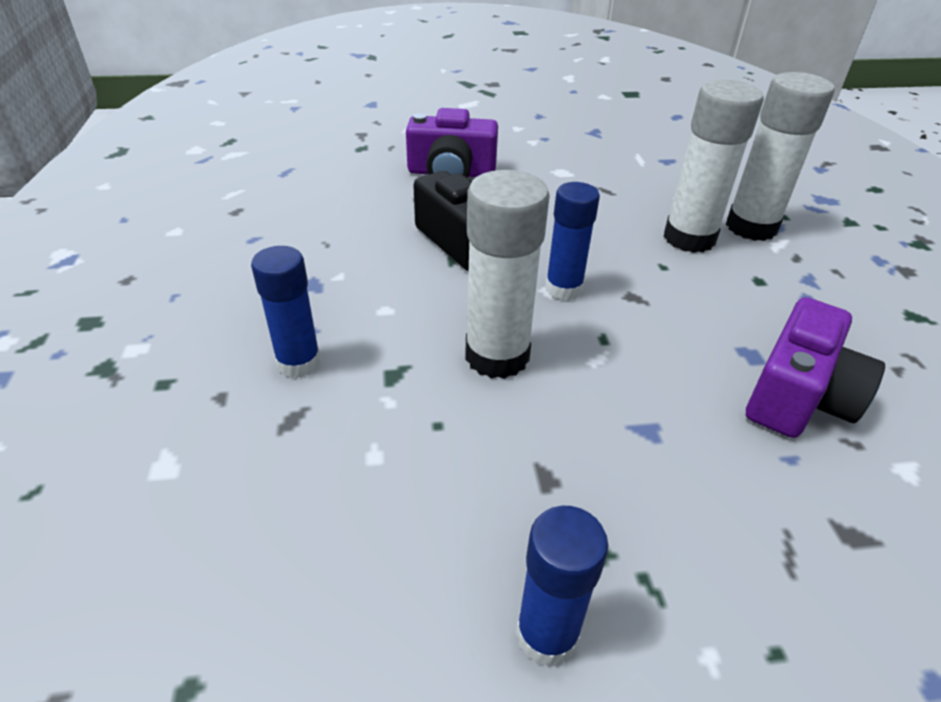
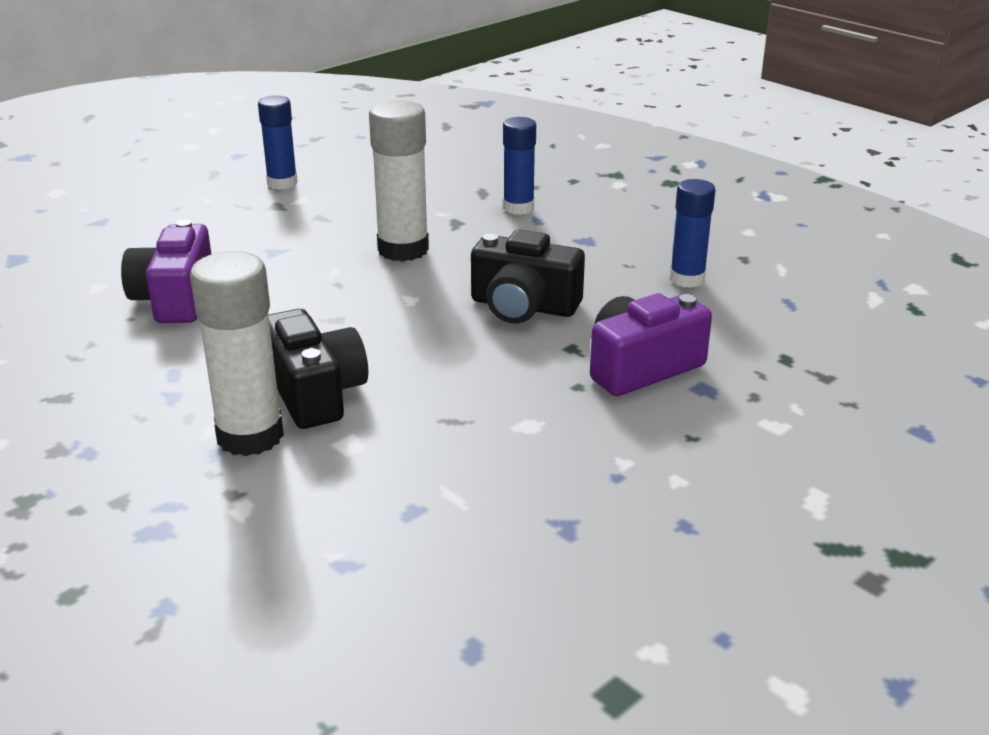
camera: 145 degrees right, 10 degrees down
(563, 289) = (398, 303): blue glue stick -> blue glue stick (687, 279)
(689, 238) = (315, 393): white glue stick -> black camera

